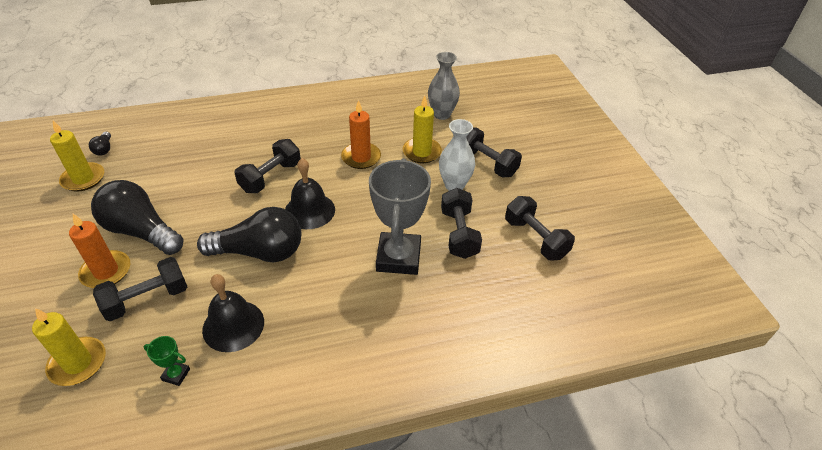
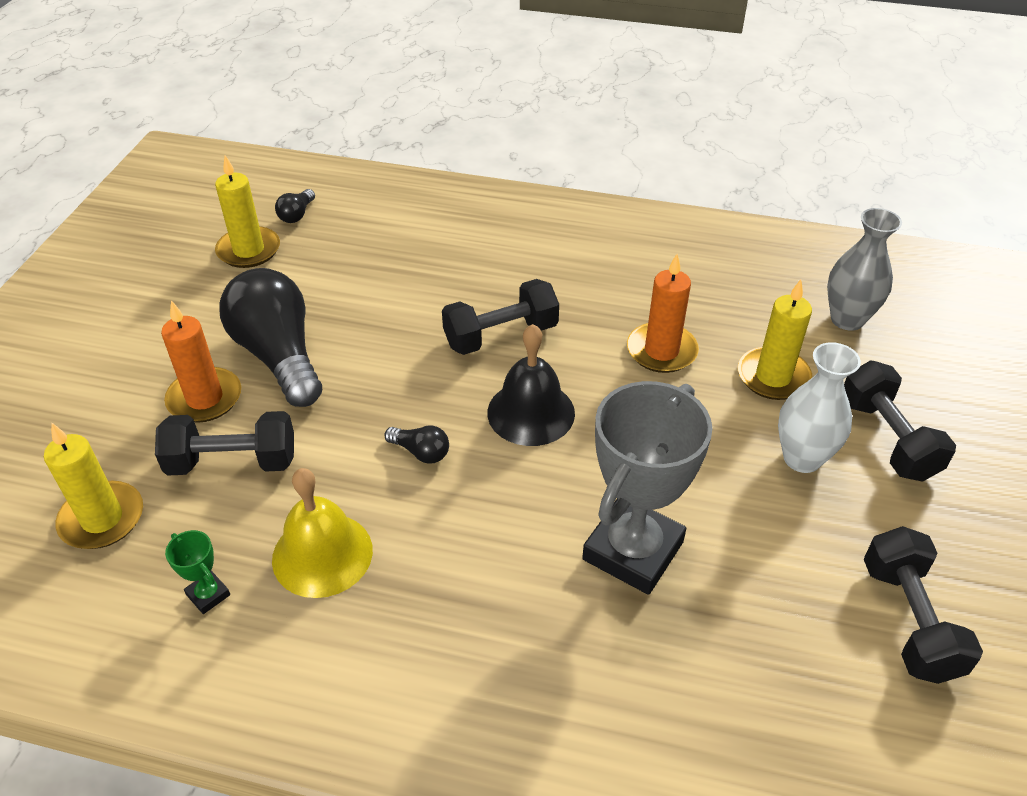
camera: 30 degrees right, 0 degrees up
(233, 325) = (322, 554): black bell -> yellow bell
(260, 252) = (421, 452): black light bulb -> black light bulb, size x0.41
(459, 234) = (763, 551): black dumbbell -> none

